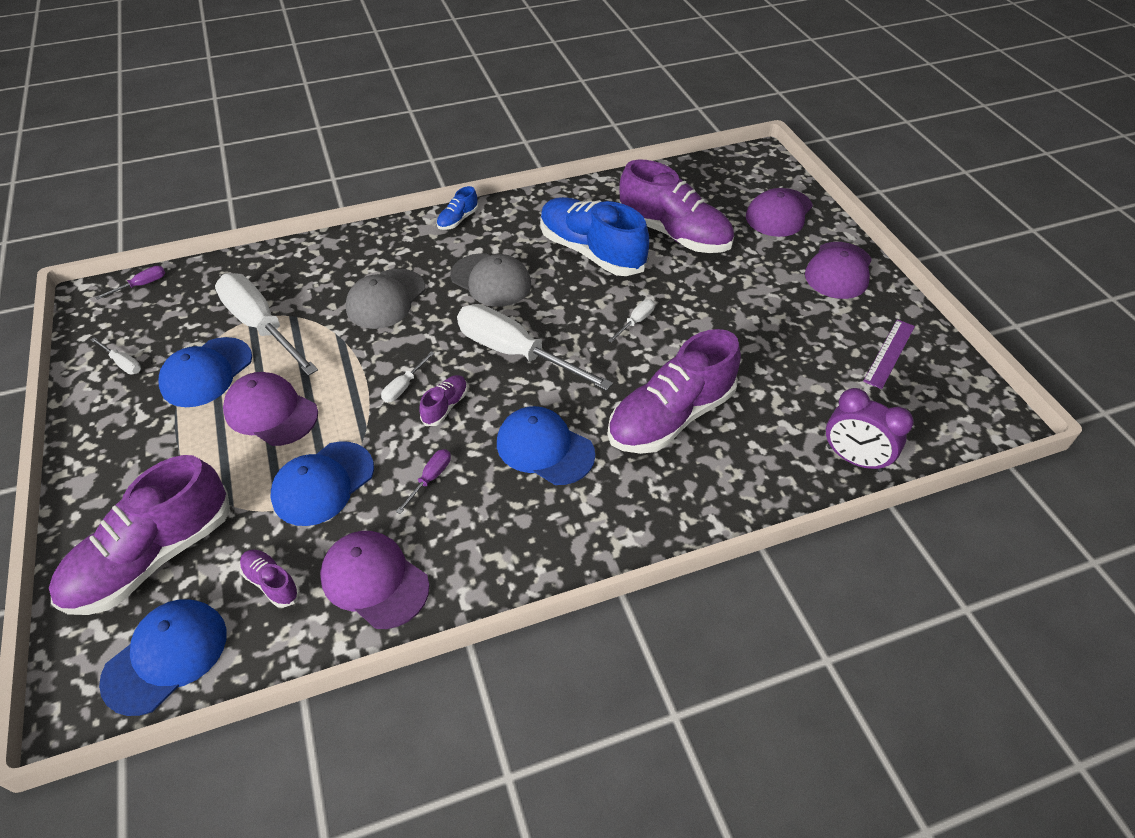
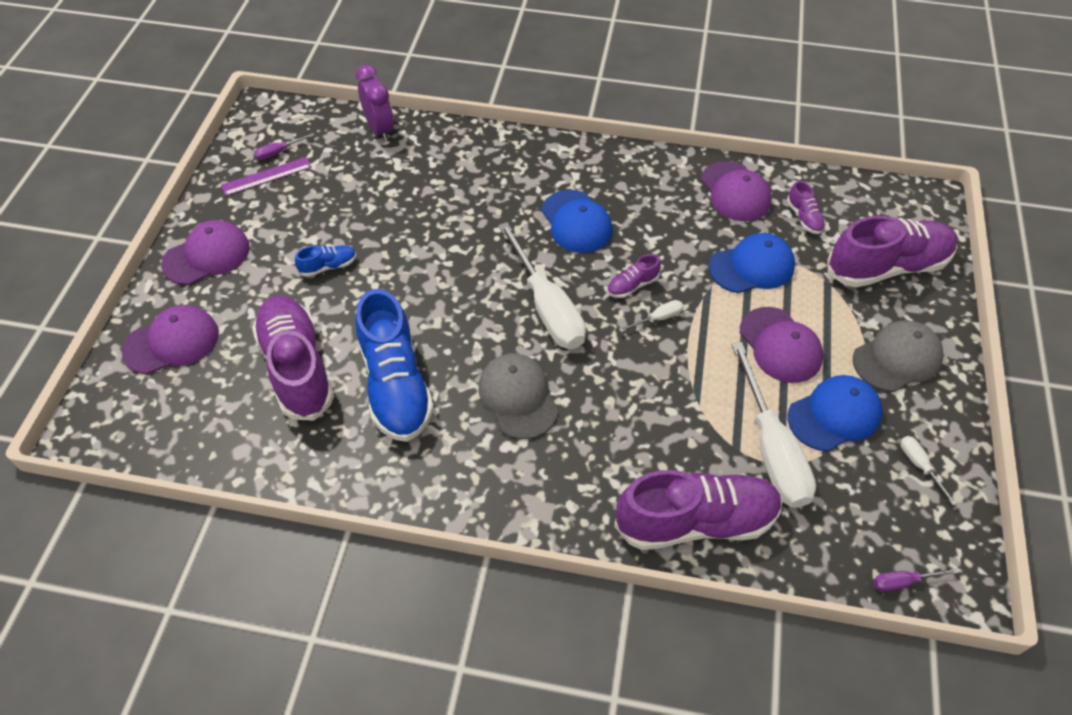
camera: 150 degrees left, 5 degrees up
(166, 656) = (877, 204): blue cap -> none
(385, 299) = (634, 424): grey cap -> grey cap (897, 358)
(430, 479) = (671, 236): purple screwdriver -> purple screwdriver (278, 152)
(458, 220) = (499, 507): blue shoe -> blue shoe (328, 266)
(635, 322) = (424, 289): white screwdriver -> none
(671, 417) = (469, 203): purple shoe -> purple shoe (695, 521)

